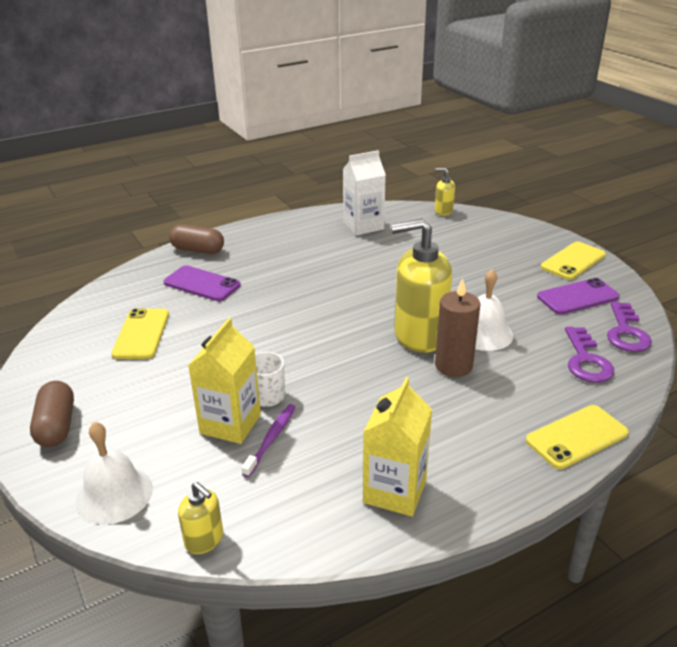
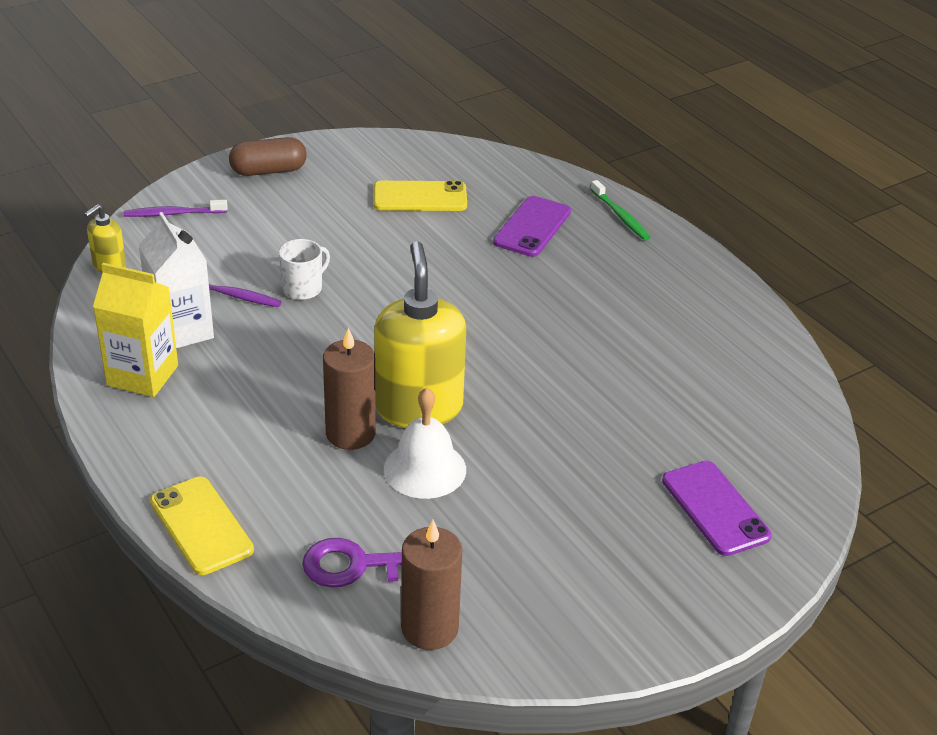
camera: 85 degrees right, 5 degrees up
(114, 494) = (173, 214): white bell -> purple toothbrush
(198, 250) = (620, 216): brown capsule -> green toothbrush
(230, 424) = (259, 268): yellow carton -> none
(363, 226) = (730, 363): white carton -> white carton (181, 330)
(443, 211) = (815, 458): yellow soap dispenser -> none
(573, 261) = (655, 606): yellow phone -> none
(578, 297) = (531, 589): purple phone -> purple phone (715, 508)
(626, 332) = (429, 628): purple key -> brown candle

